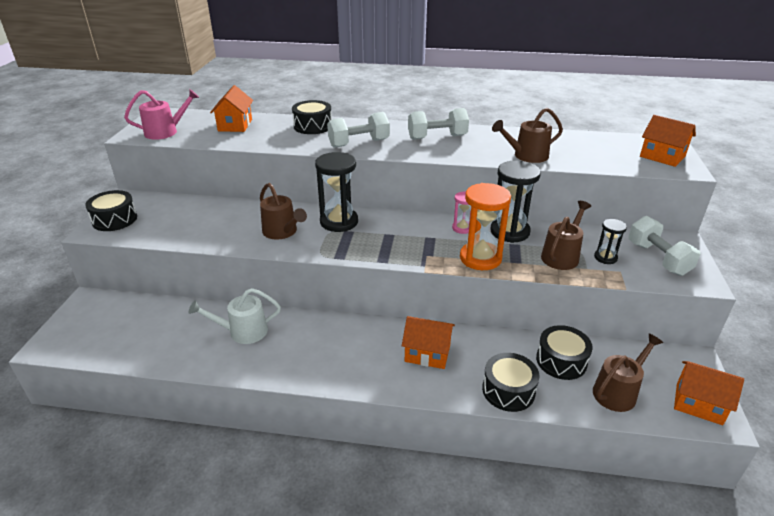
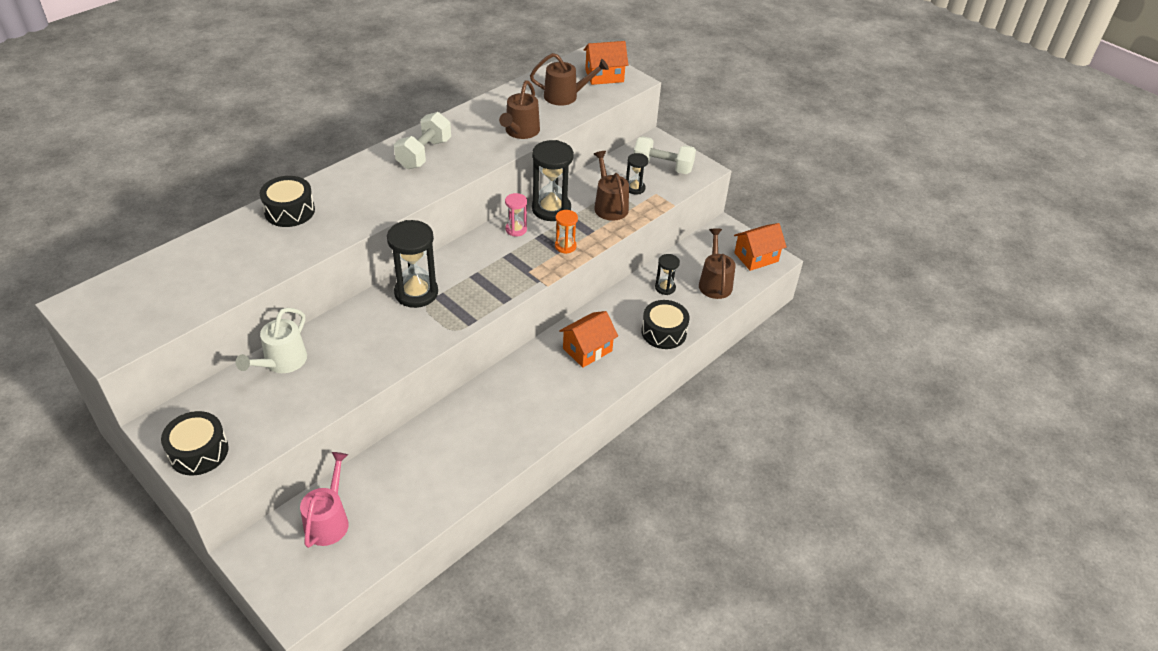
camera: 55 degrees left, 10 degrees up
(165, 132) = (142, 319): pink watering can -> pink watering can (328, 520)
(235, 125) = (204, 261): orange house -> none
(243, 331) = (440, 448): white watering can -> white watering can (282, 362)
(282, 232) = (387, 337): brown watering can -> brown watering can (565, 96)
(359, 143) = (371, 203): white dumbbell -> none
(480, 258) = (565, 246): orange hourglass -> orange hourglass, size x0.53
(561, 361) = (665, 288): black drum -> black hourglass

